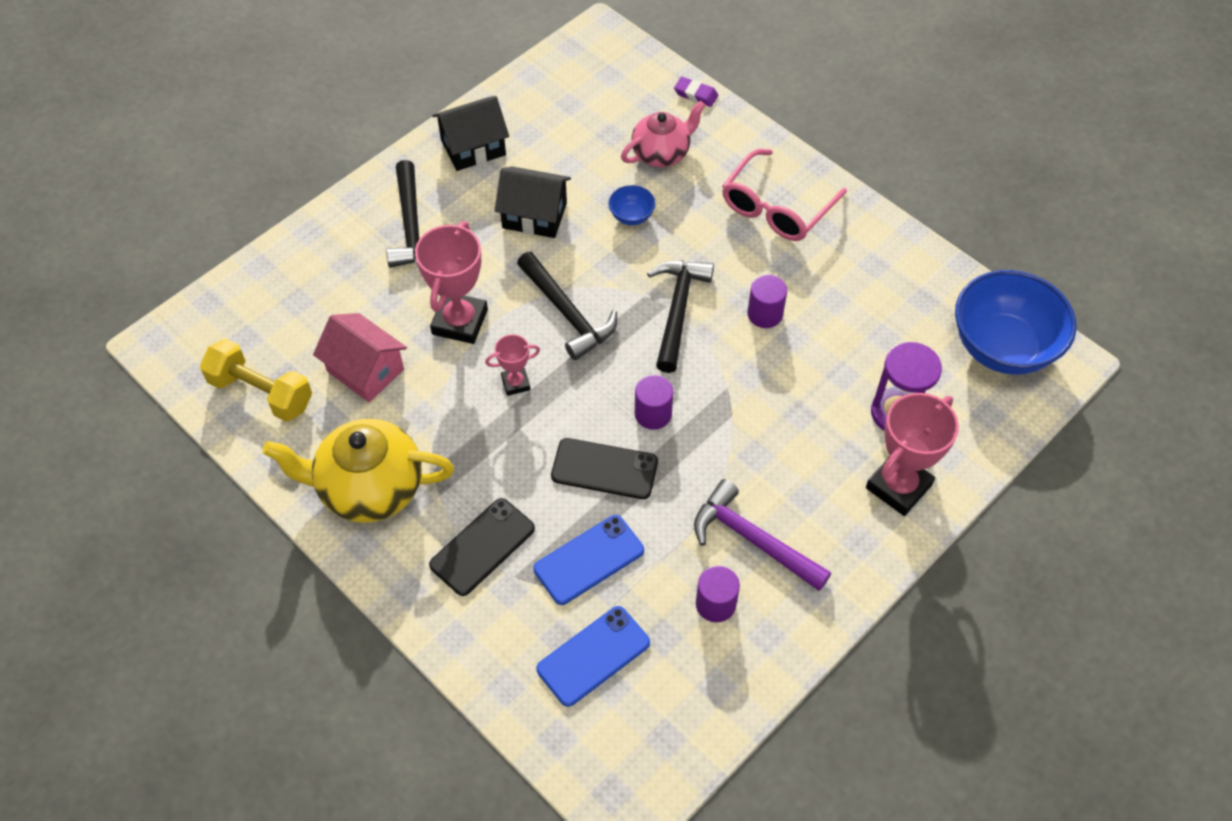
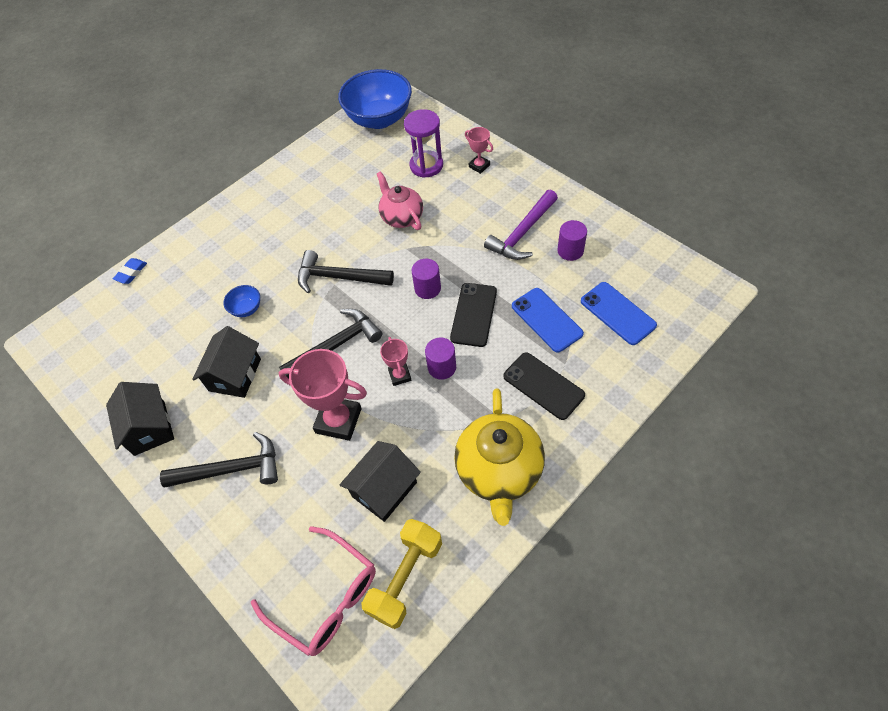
camera: 85 degrees left, 0 degrees up
(365, 370) = (384, 489): pink house -> black house
(661, 153) = (187, 292): pink teapot -> pink teapot (401, 217)
(696, 94) = (131, 273): purple eraser -> blue eraser
(765, 314) = (346, 229): purple cylinder -> purple cylinder (442, 367)
(776, 208) = (253, 224): pink glasses -> pink glasses (326, 598)
(898, 486) = (479, 166): pink trophy -> pink trophy, size x0.53

